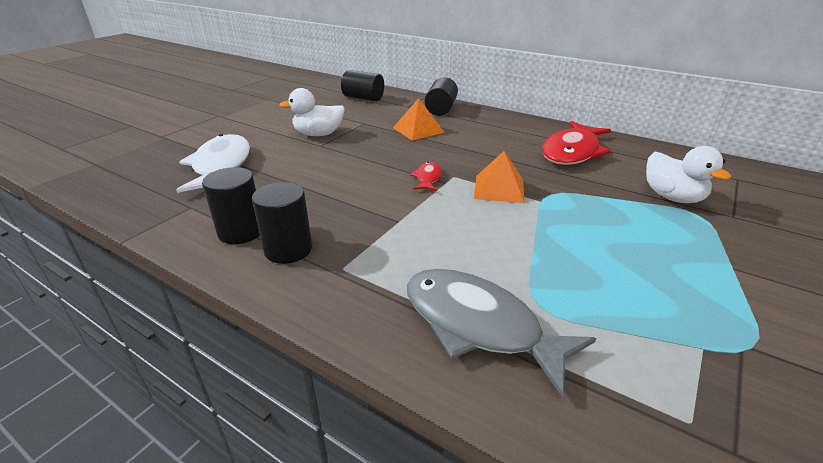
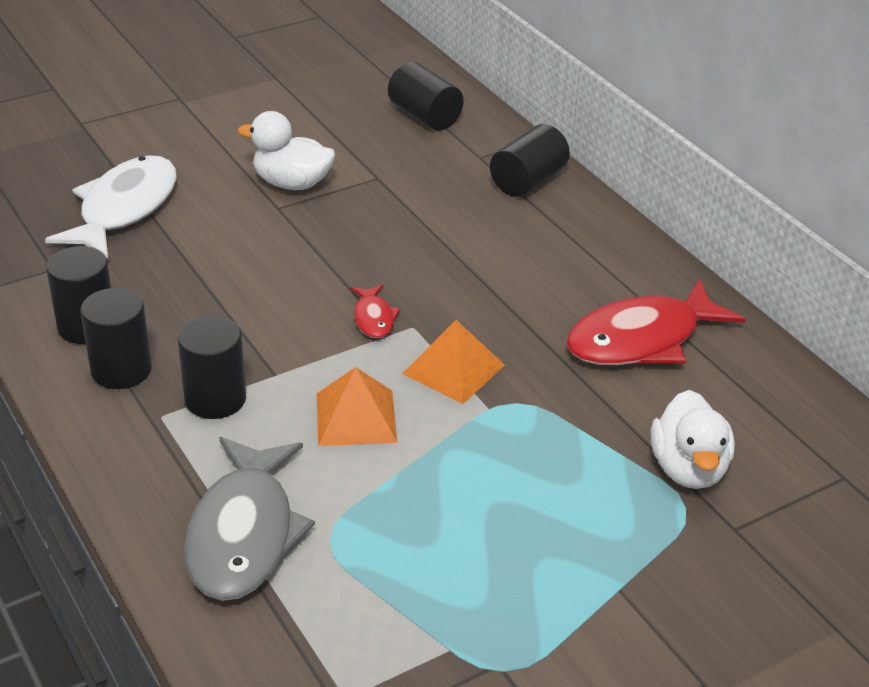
camera: 25 degrees right, 5 degrees up
(372, 246) = (215, 399): none -> black cylinder
(418, 130) = (447, 218): orange pyramid -> orange pyramid (356, 417)
(428, 178) = (374, 318): red fish -> red fish turned 135 degrees clockwise
(478, 325) = (244, 534): grey fish -> grey fish turned 150 degrees counterclockwise

